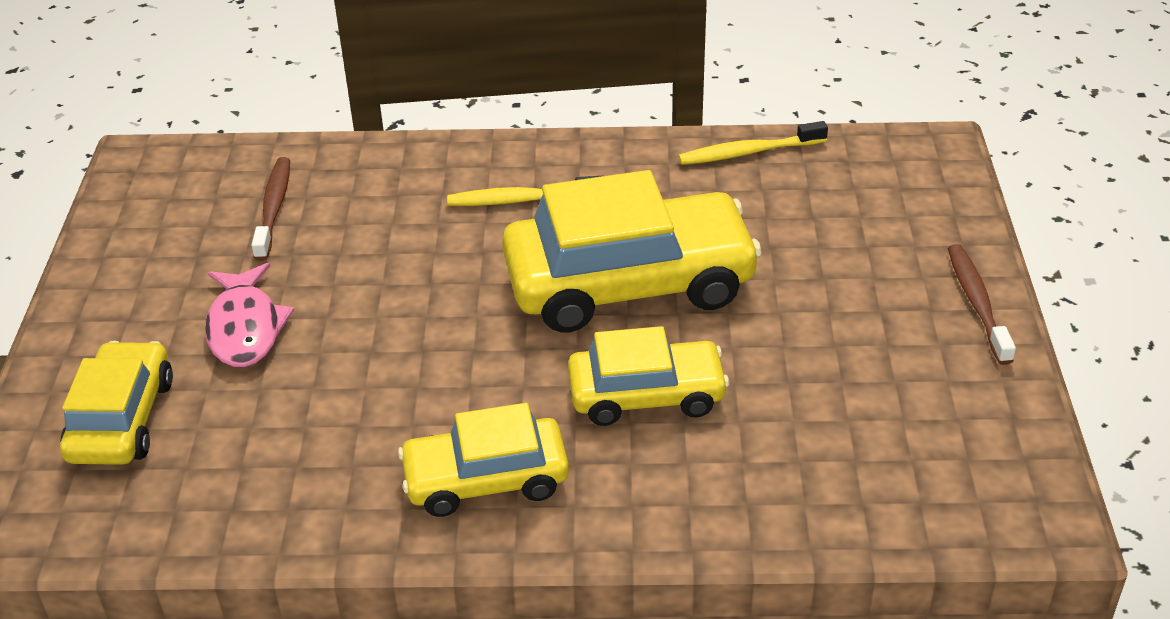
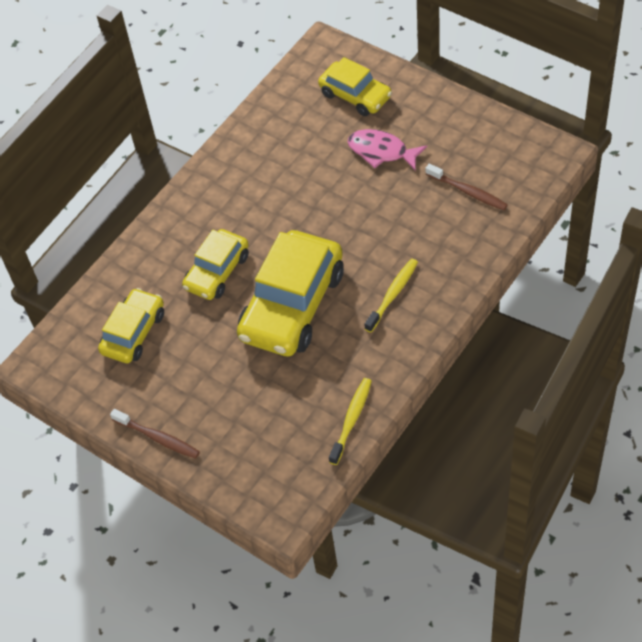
camera: 130 degrees right, 15 degrees up
(486, 479) = (220, 195): yellow car -> yellow car (133, 332)

